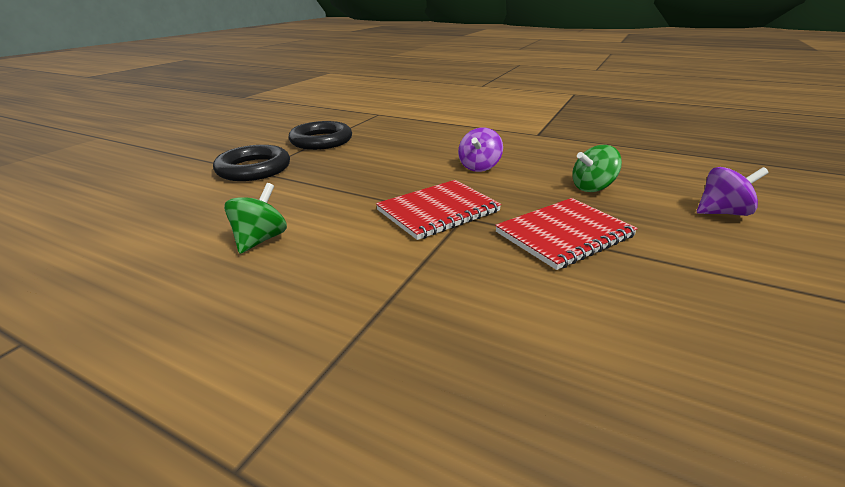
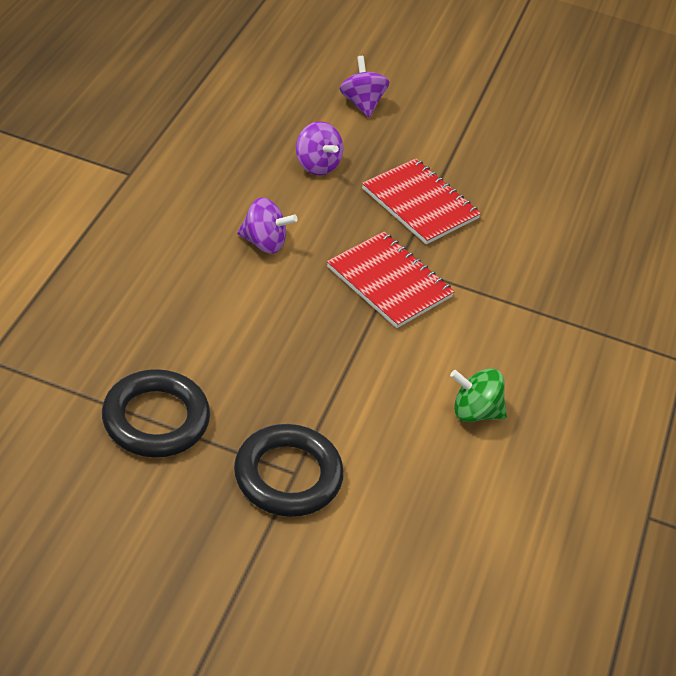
camera: 105 degrees left, 15 degrees up
(592, 188) = (316, 165): green spinning top -> purple spinning top

